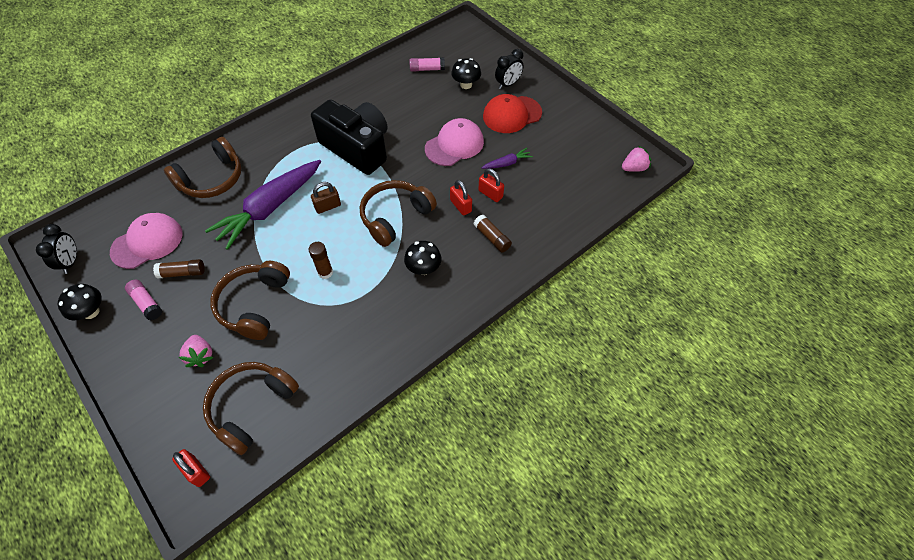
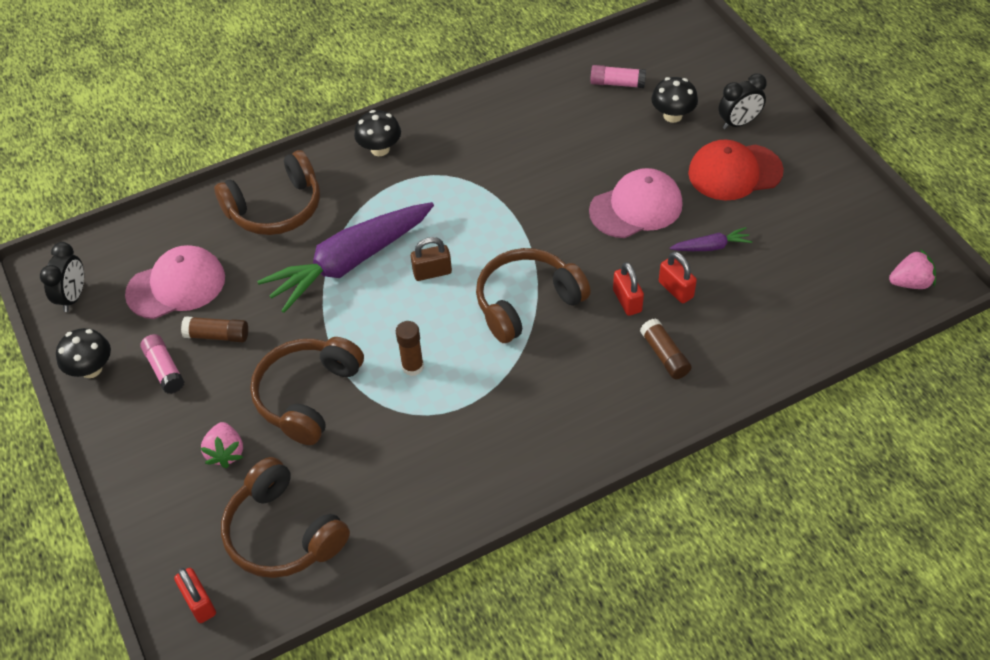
camera: 15 degrees right, 5 degrees down
(251, 407) = (282, 533): brown headphones -> brown headphones turned 90 degrees counterclockwise
(357, 148) = (489, 192): black camera -> none
(423, 268) = (554, 384): black mushroom -> black mushroom (380, 149)

